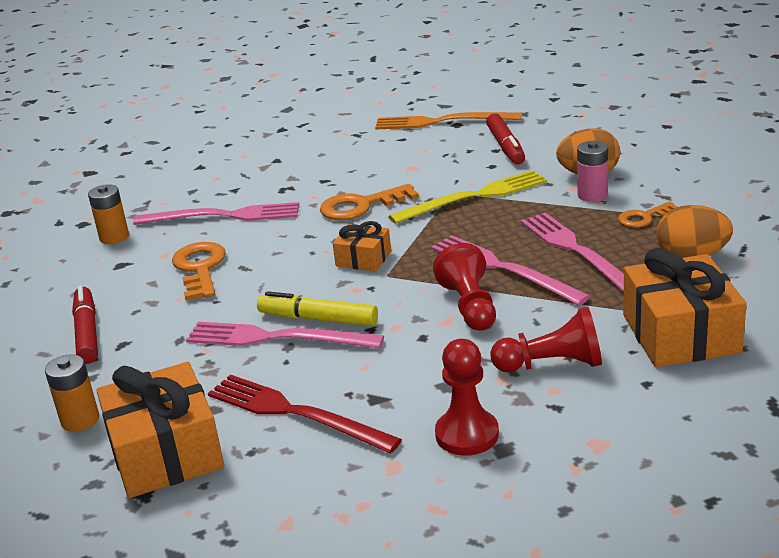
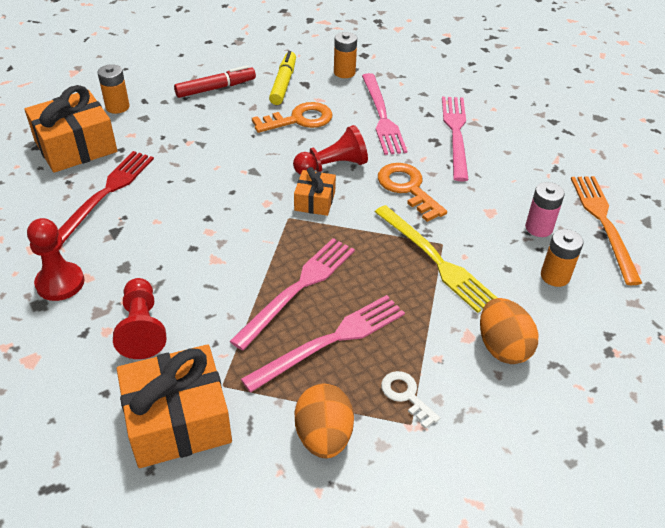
camera: 75 degrees right, 15 degrees up
(276, 338) = (199, 172): pink fork -> pink fork (455, 134)
(318, 319) = (223, 188): yellow marker -> yellow marker (283, 83)
(469, 306) = (236, 271): red pawn -> red pawn (332, 166)
(506, 147) = (555, 276): red marker -> orange battery
(592, 195) = (453, 351): pink battery -> pink battery (539, 228)
(643, 217) = (406, 395): orange key -> white key

